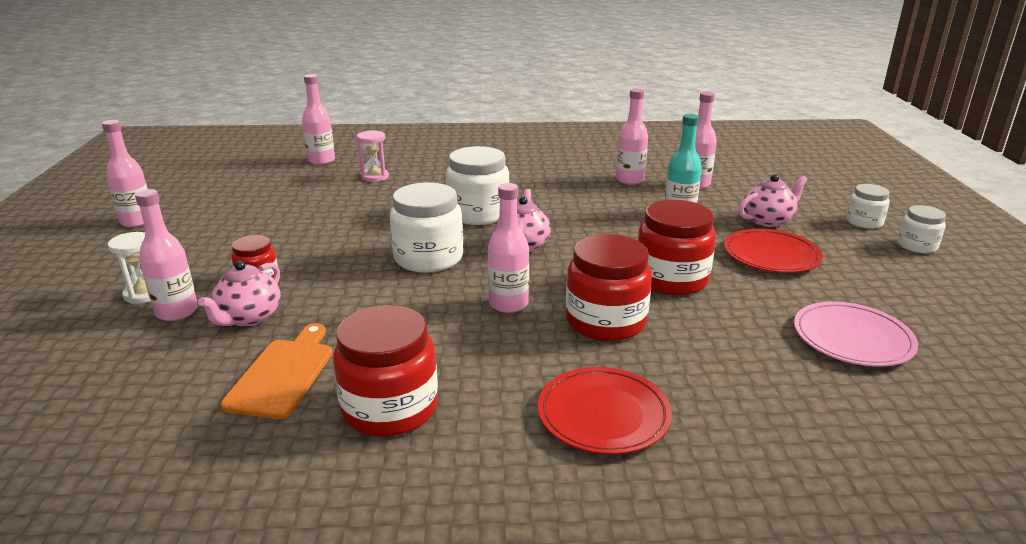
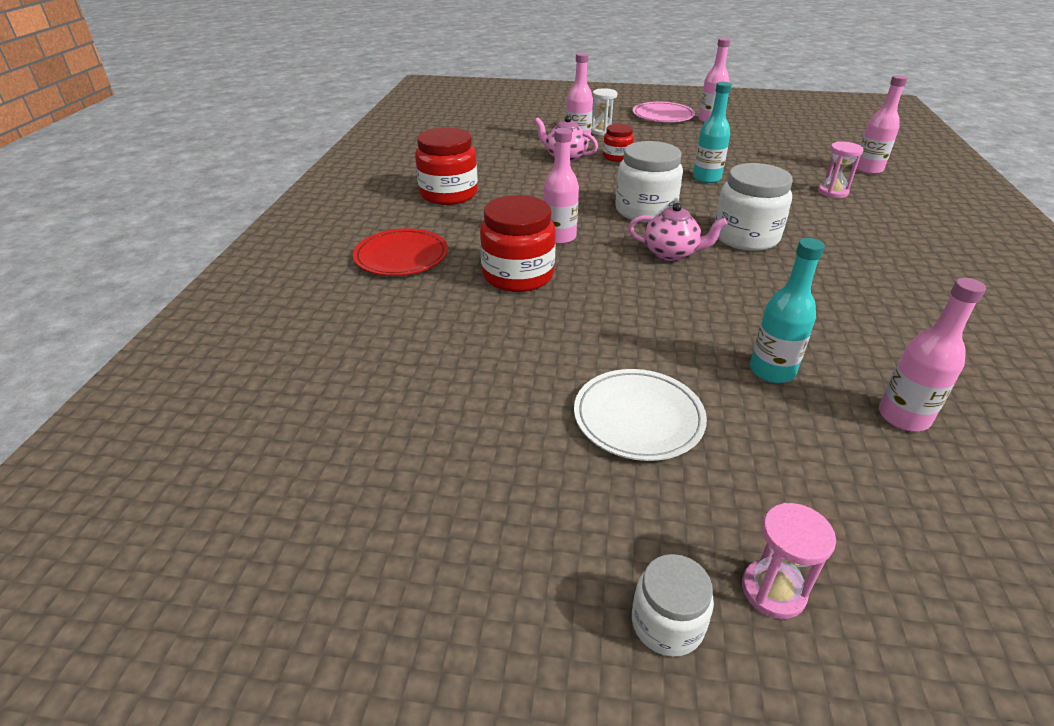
camera: 100 degrees right, 10 degrees up
(283, 374) = (497, 168): orange cutting board -> none
(337, 227) = (706, 178): none -> turquoise bottle
(629, 180) = (895, 353): pink bottle -> none
(671, 279) = (586, 324): red jar -> none
(768, 220) = (760, 455): pink teapot -> none
(771, 255) = (638, 418): red plate -> white plate
(852, 338) = (432, 413): pink plate -> pink plate (663, 116)
(864, 222) = (773, 590): white jar -> pink hourglass

